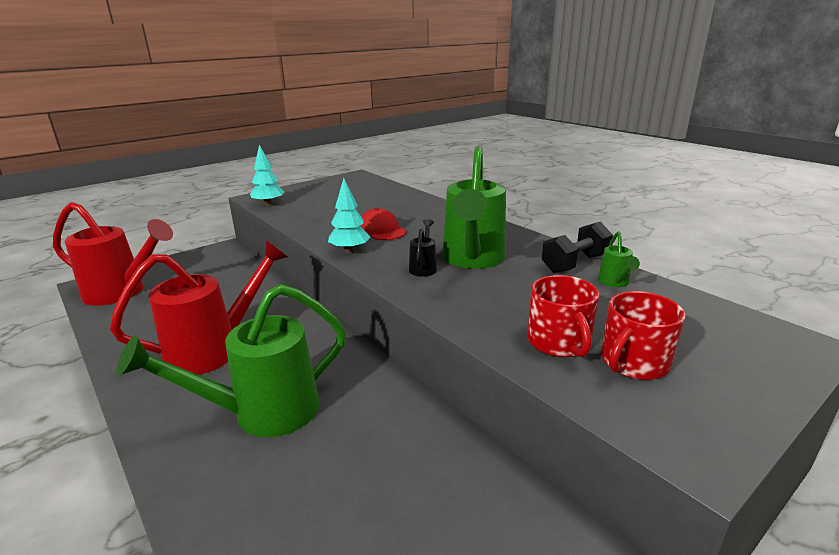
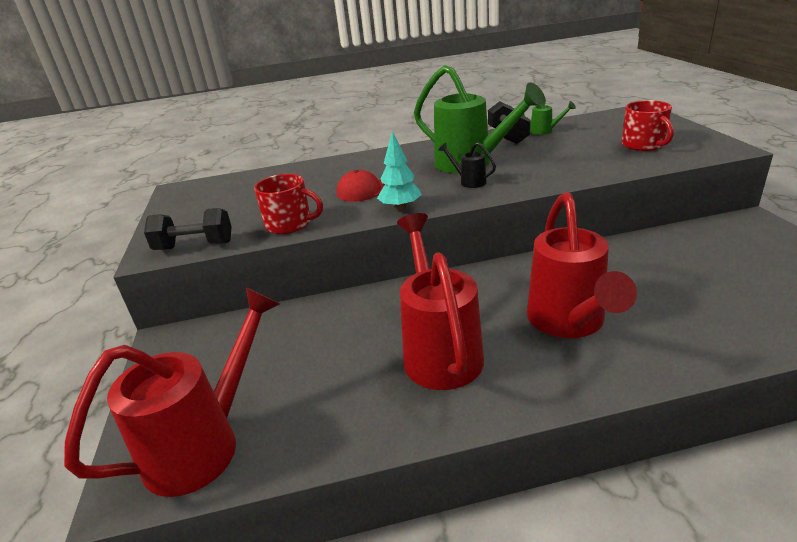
camera: 60 degrees left, 5 degrees up
(261, 413) = (569, 323): green watering can -> red watering can
(268, 204) = (194, 246): turquoise tree -> black dumbbell
(559, 342) = (613, 157): red mug -> red mug (290, 224)

